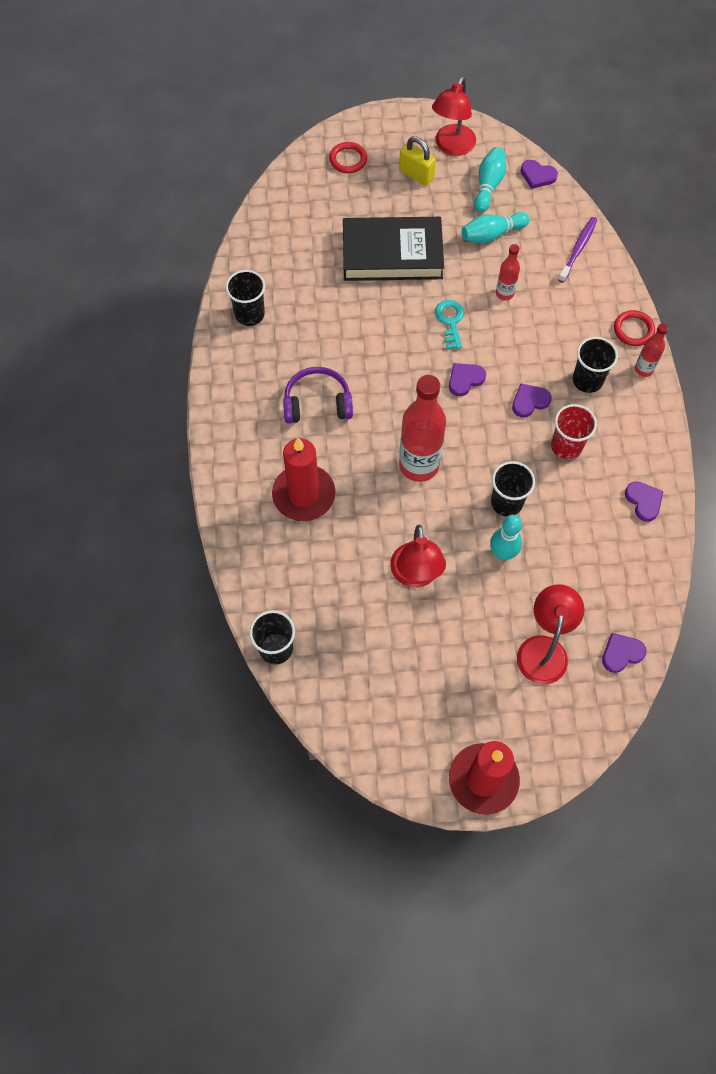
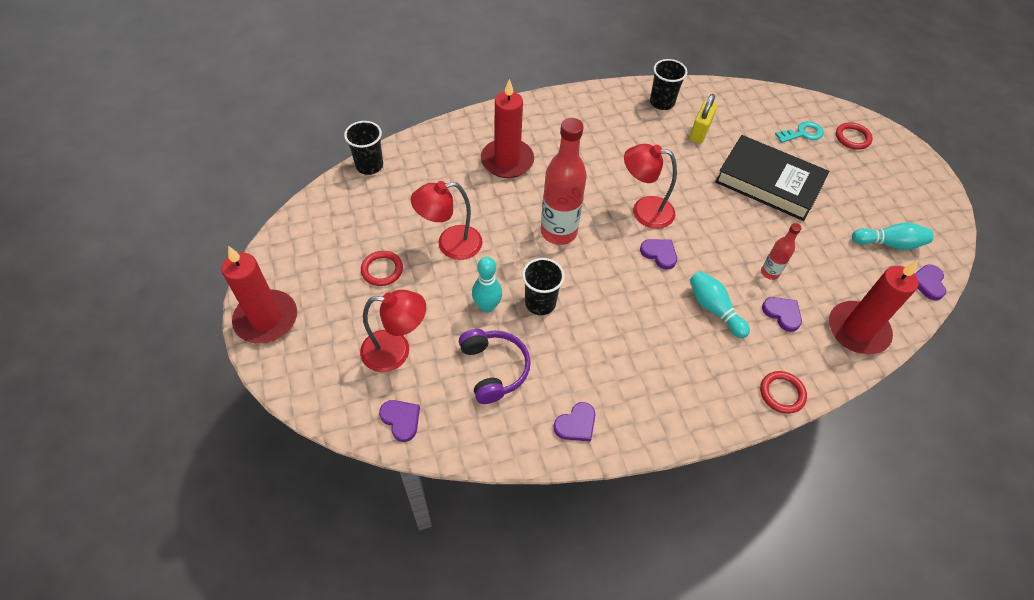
camera: 75 degrees right, 10 degrees down
(317, 403) = (595, 156): purple headphones -> purple headphones (494, 369)
(392, 254) = (768, 182): black book -> black book turned 45 degrees counterclockwise
(416, 175) = (866, 187): yellow padlock -> yellow padlock (699, 132)
(437, 651) = (382, 270): none -> red ring
(450, 321) = (717, 234): turquoise key -> turquoise key (802, 133)
(452, 147) = (916, 209): red lamp -> red lamp (644, 211)
(491, 234) = (832, 253): turquoise bowling pin -> turquoise bowling pin (714, 309)
(529, 401) = (656, 308): purple heart -> purple heart (782, 314)
(566, 446) = (617, 345): red cup -> none
(578, 249) = (857, 330): purple toothbrush -> red candle
(587, 380) = (700, 356): black cup -> none
(643, 369) = (736, 409): red bottle -> none

